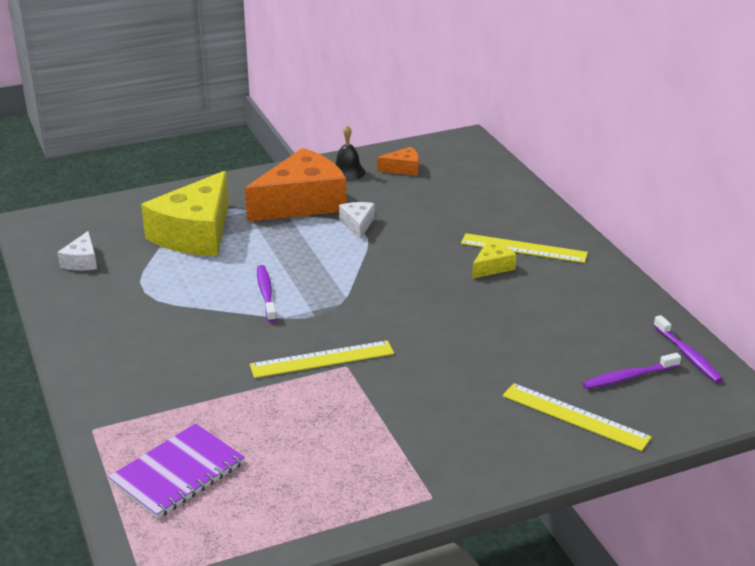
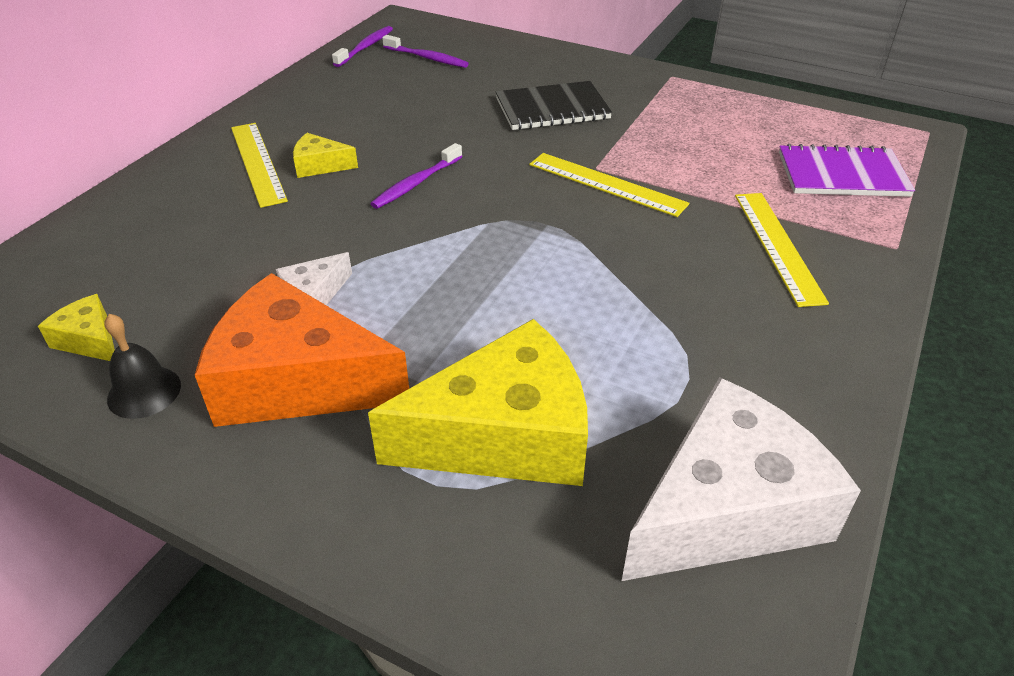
camera: 130 degrees left, 10 degrees up
(82, 261) = (726, 508): white cheese -> white cheese, size x2.27
(266, 293) = (555, 277): purple toothbrush -> purple toothbrush (416, 183)
(403, 169) = (89, 340): orange cheese -> yellow cheese
(454, 394) = (552, 109): none -> black notebook
(575, 416) = (506, 61): yellow ruler -> yellow ruler (778, 246)

